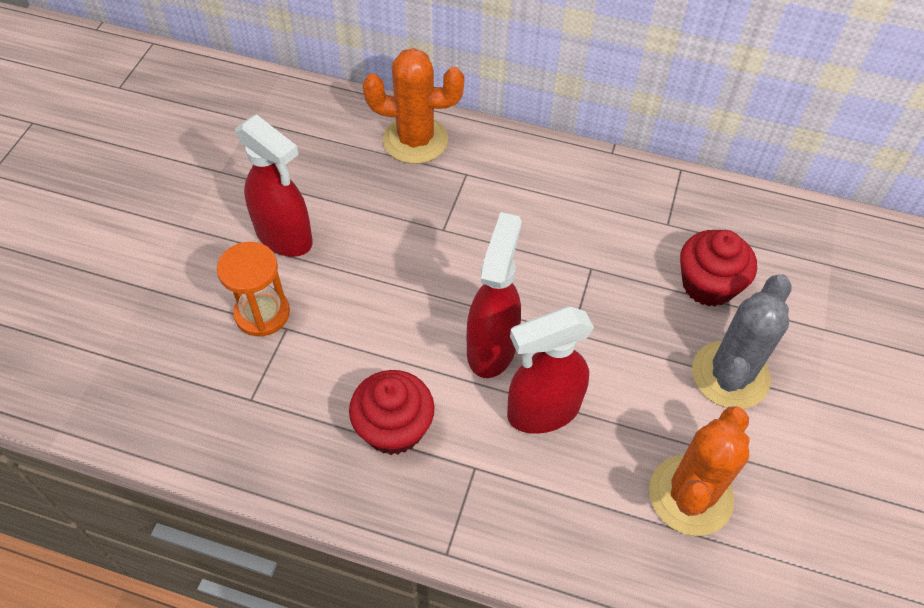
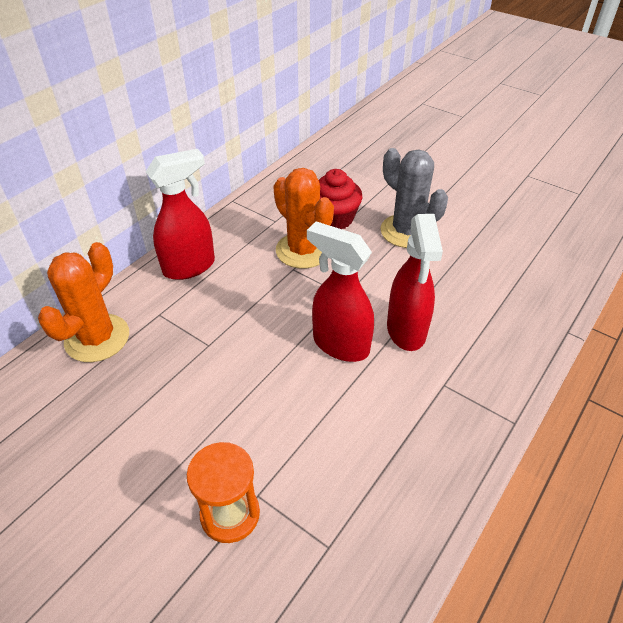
camera: 70 degrees left, 10 degrees down
(285, 237) = (145, 472): red spray bottle -> red spray bottle (189, 267)
(394, 428) = (395, 430): red cupcake -> none
(690, 495) = (489, 276): orange cactus -> orange cactus (303, 250)

